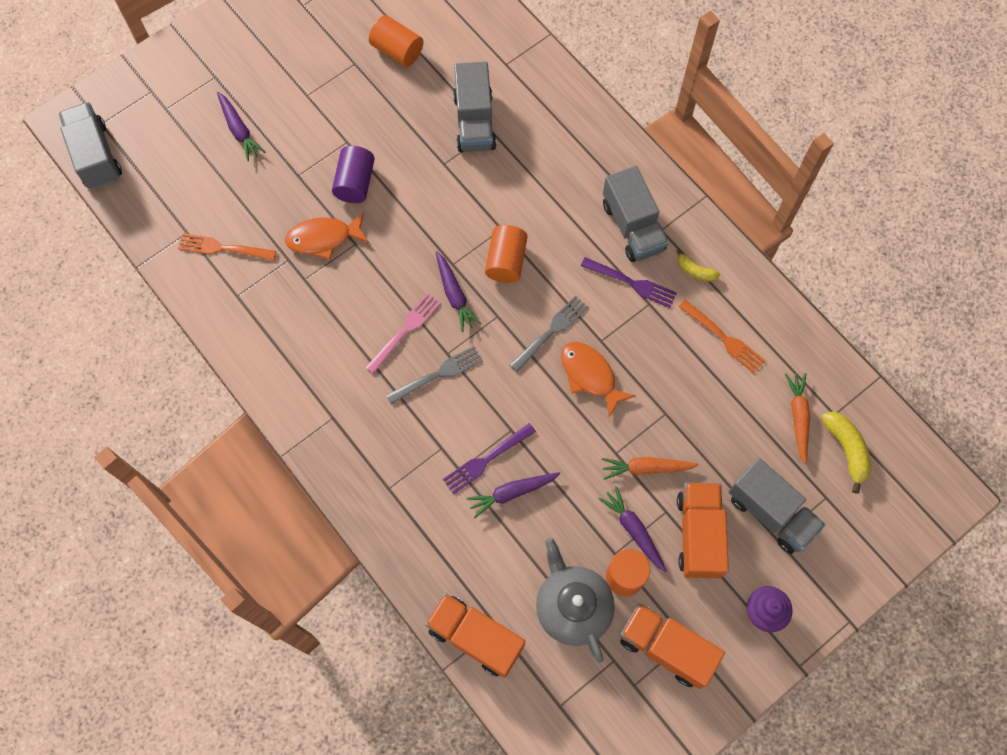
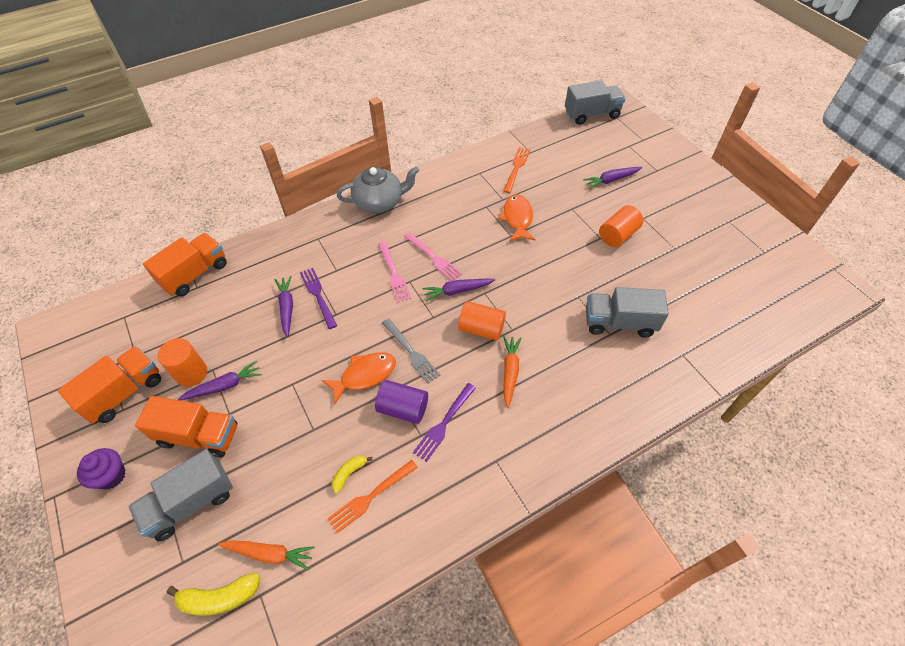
camera: 100 degrees right, 15 degrees down
(355, 183) = (563, 240): purple cylinder -> purple cylinder (403, 408)
(397, 51) = (690, 276): orange cylinder -> orange cylinder (618, 235)
(438, 374) = (394, 274): grey fork -> pink fork
(572, 606) = (187, 334): grey teapot -> grey teapot (379, 202)
(632, 227) = (502, 435): grey truck -> none
(646, 468) = (271, 404): orange carrot -> orange carrot (510, 372)
(695, 271) = (446, 484): yellow banana -> yellow banana (349, 473)

